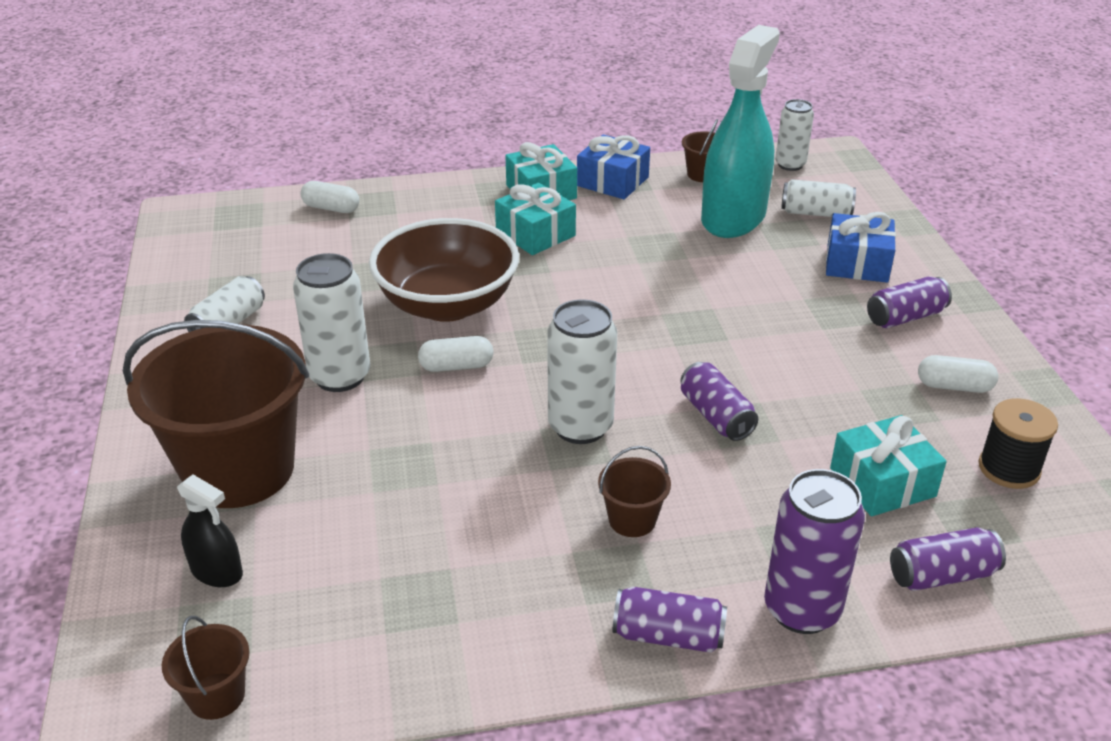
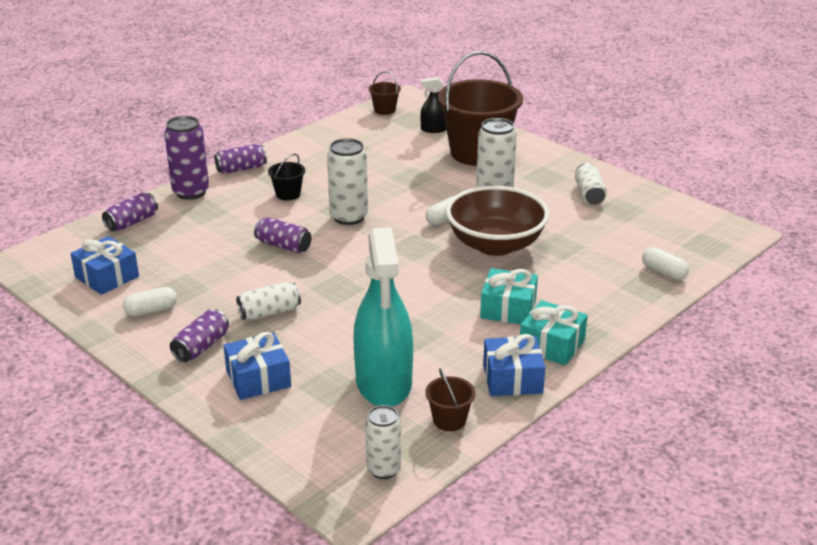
camera: 145 degrees right, 5 degrees down
(331, 208) = (664, 272): white capsule -> white capsule turned 60 degrees clockwise
(632, 520) = (288, 194): brown bucket -> black bucket
(815, 213) = (321, 417): white can -> white can (269, 312)
(882, 482) = (175, 247): turquoise gift -> none
(1009, 468) = (107, 277): black spool -> blue gift

